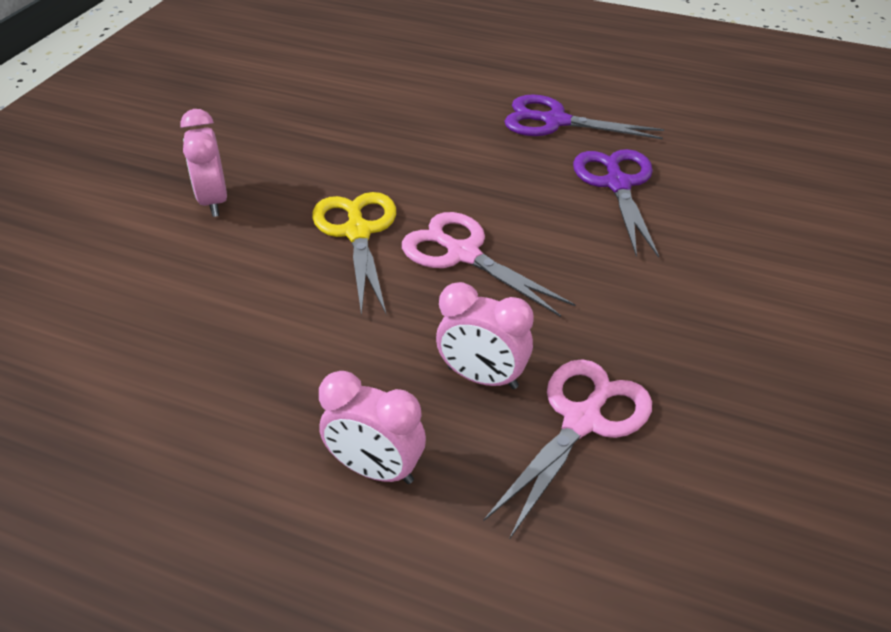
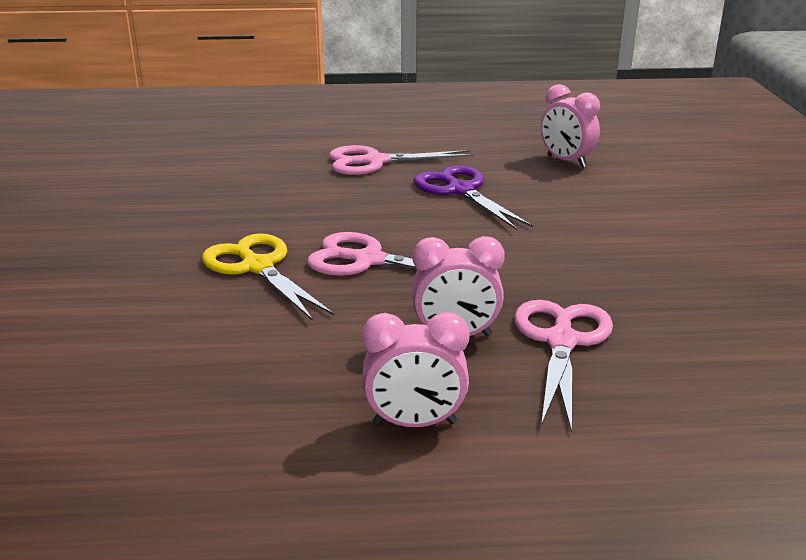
camera: 25 degrees left, 15 degrees down
(213, 201) = (88, 276): pink clock -> pink clock (566, 161)
(554, 121) = (374, 162): purple scissors -> pink scissors

